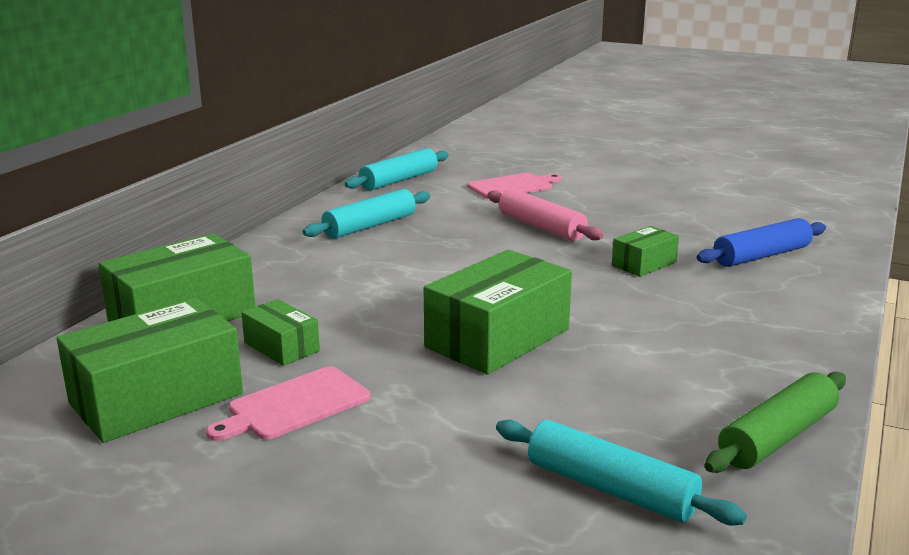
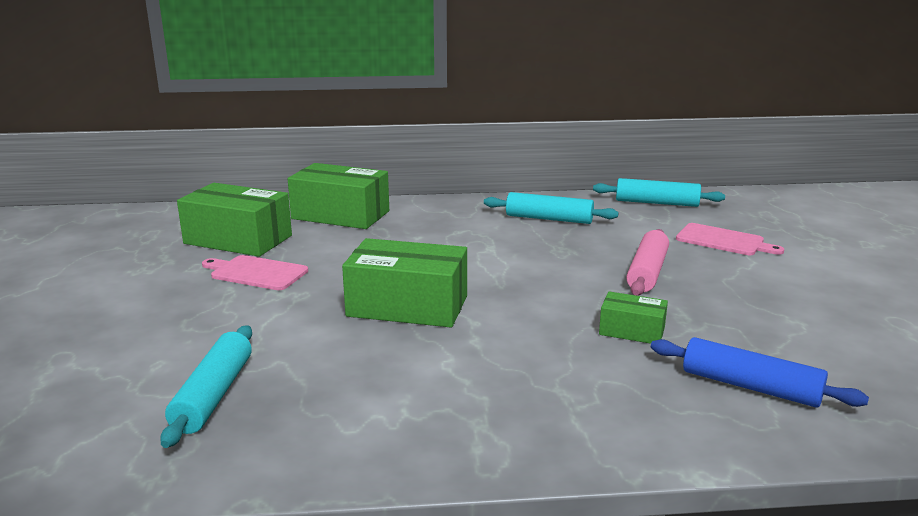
camera: 60 degrees right, 0 degrees up
(281, 347) = (327, 249): green box -> none
(777, 437) = (340, 455): green rolling pin -> none

